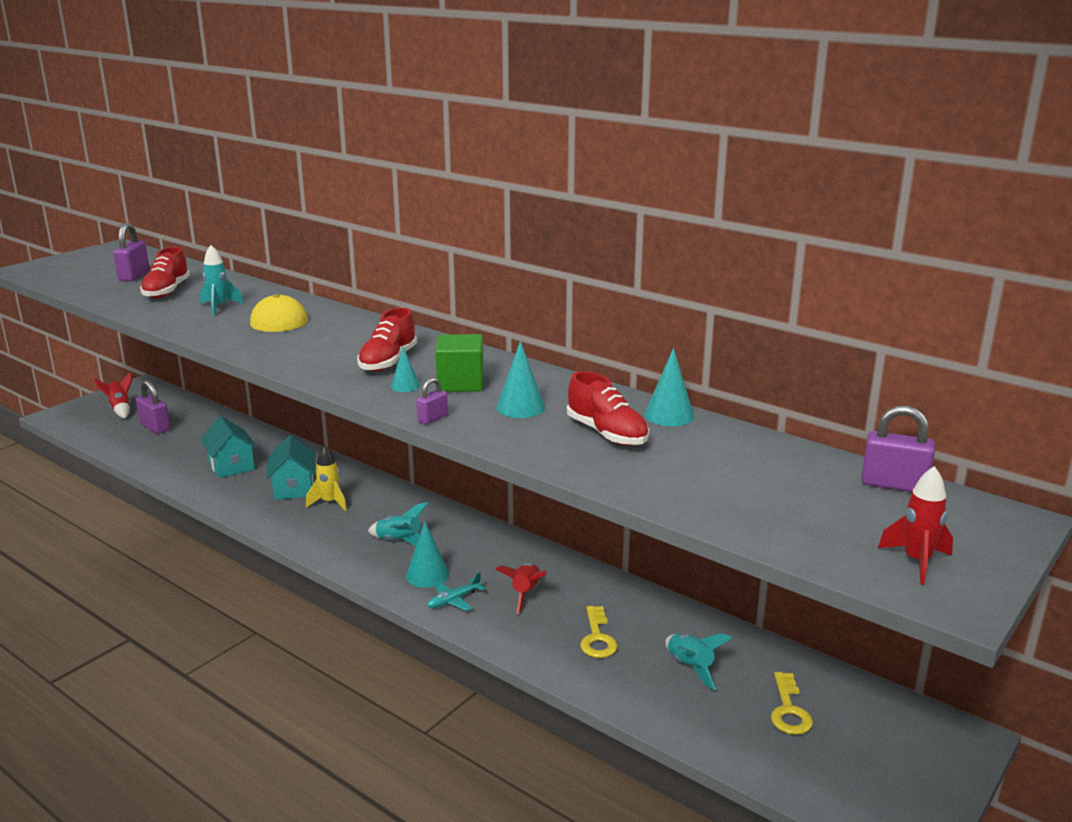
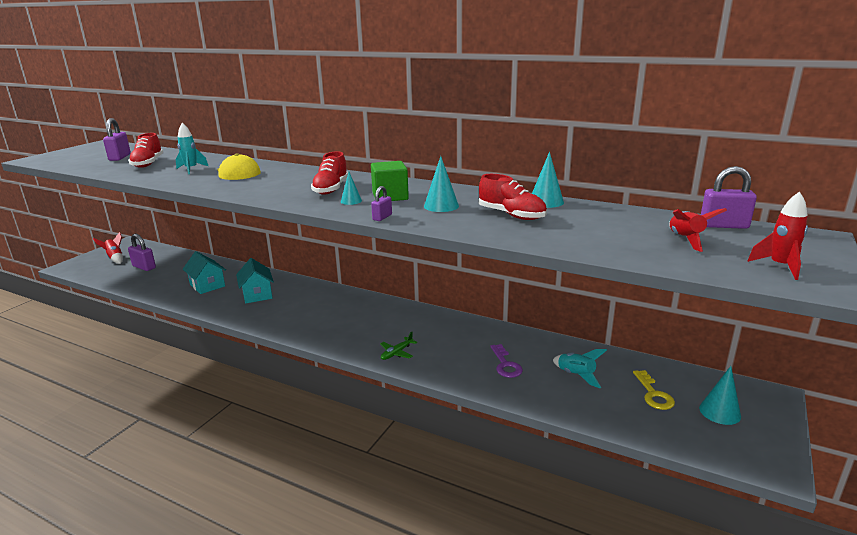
camera: 10 degrees left, 0 degrees up
(330, 502) = (286, 301): yellow rocket -> none
(399, 541) = (344, 320): turquoise rocket -> none
(427, 575) = (372, 339): turquoise cone -> turquoise cone (719, 412)
(454, 600) = (397, 353): turquoise plane -> green plane
(525, 594) = (444, 343): red rocket -> red rocket (685, 240)
(597, 638) = (505, 365): yellow key -> purple key

